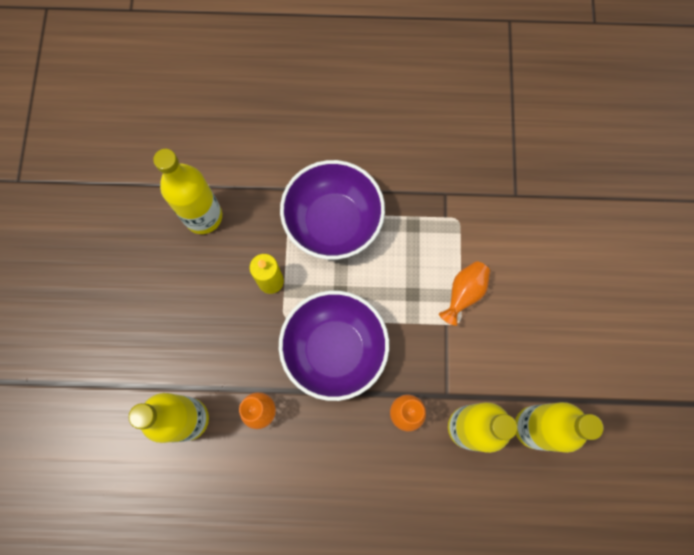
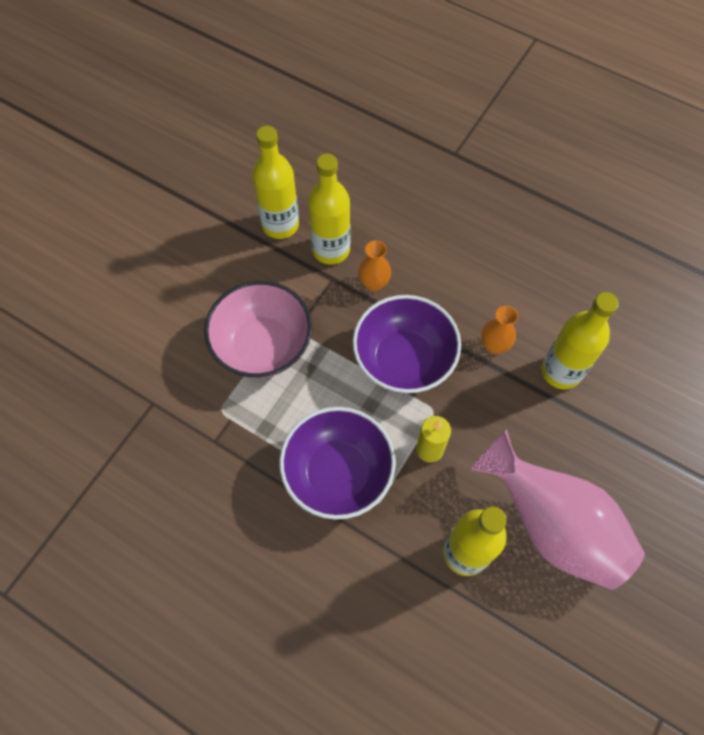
camera: 150 degrees left, 10 degrees down
(144, 274) = (552, 524): none -> pink vase
(463, 293) = (263, 346): orange vase -> pink bowl

